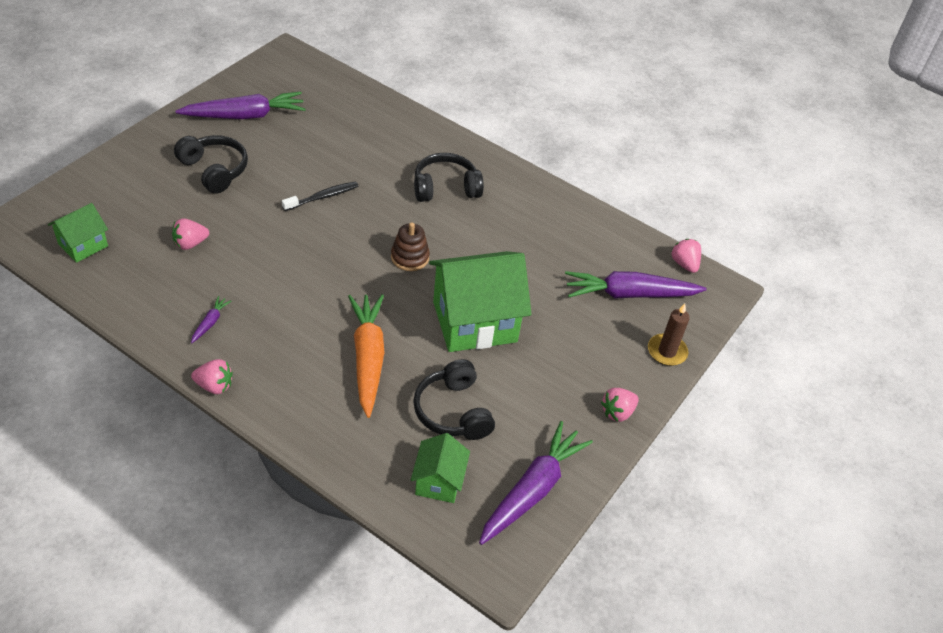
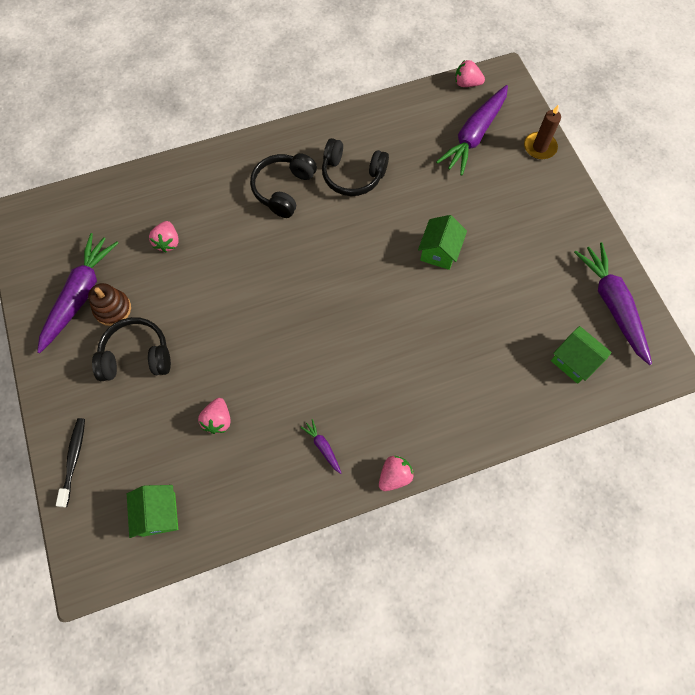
camera: 50 degrees left, 20 degrees up
(322, 197) = (231, 286): black toothbrush -> black toothbrush (74, 459)
(368, 358) = (432, 346): orange carrot -> none
(410, 257) = (344, 259): brown stacking toy -> brown stacking toy (113, 309)
(453, 411) = (516, 316): black headphones -> black headphones (352, 175)
(474, 322) = (439, 252): green house -> green house, size x0.51
(617, 412) = (575, 211): pink strawberry -> pink strawberry (168, 242)

